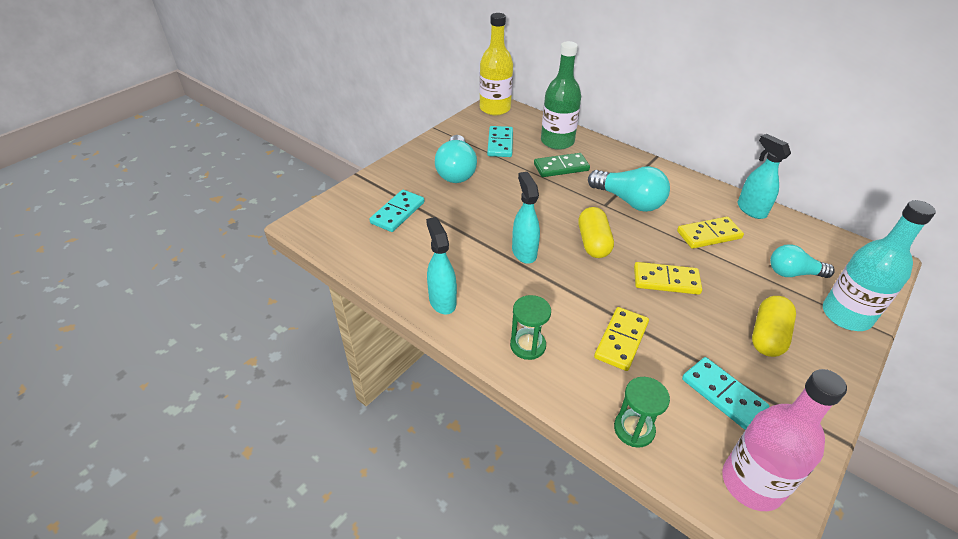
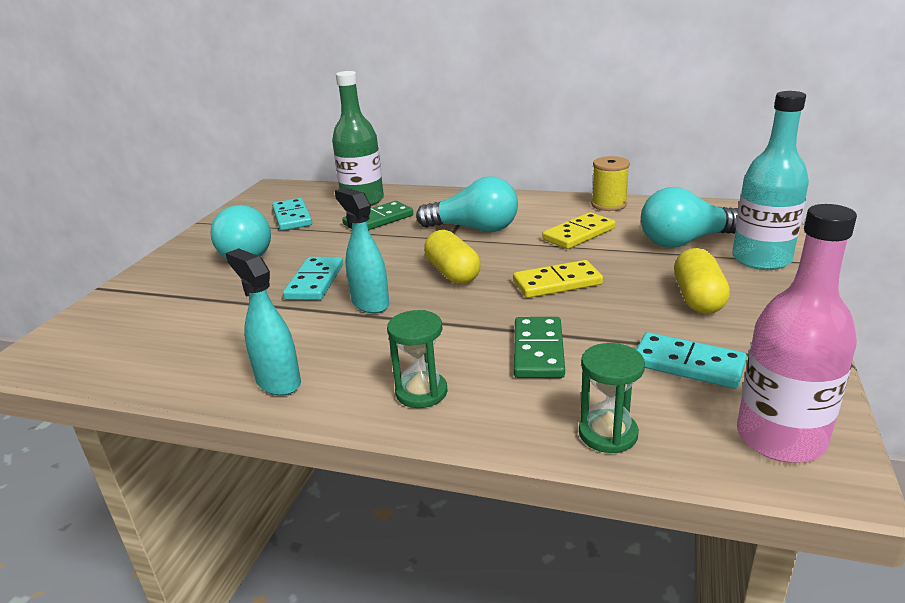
camera: 20 degrees left, 15 degrees down
(398, 213) = (175, 310): turquoise domino -> turquoise domino (315, 282)
(495, 108) = (272, 190): yellow bottle -> none
(621, 340) = (538, 351): yellow domino -> green domino
(751, 210) = (609, 205): turquoise spray bottle -> yellow spool
(793, 273) = (685, 241): turquoise light bulb -> turquoise light bulb, size x1.52

